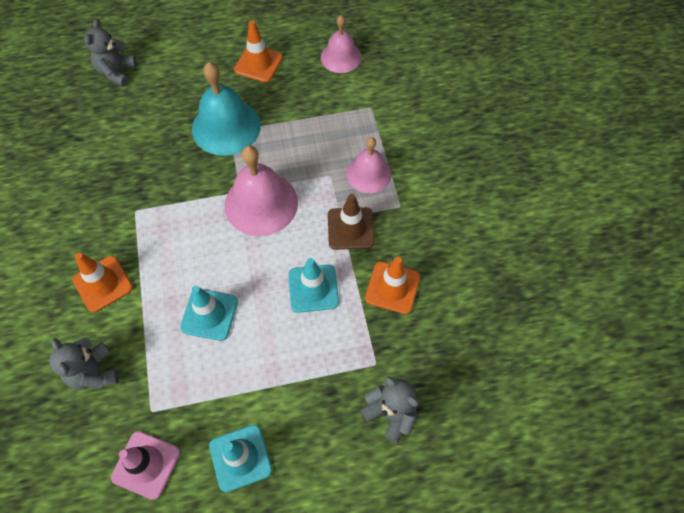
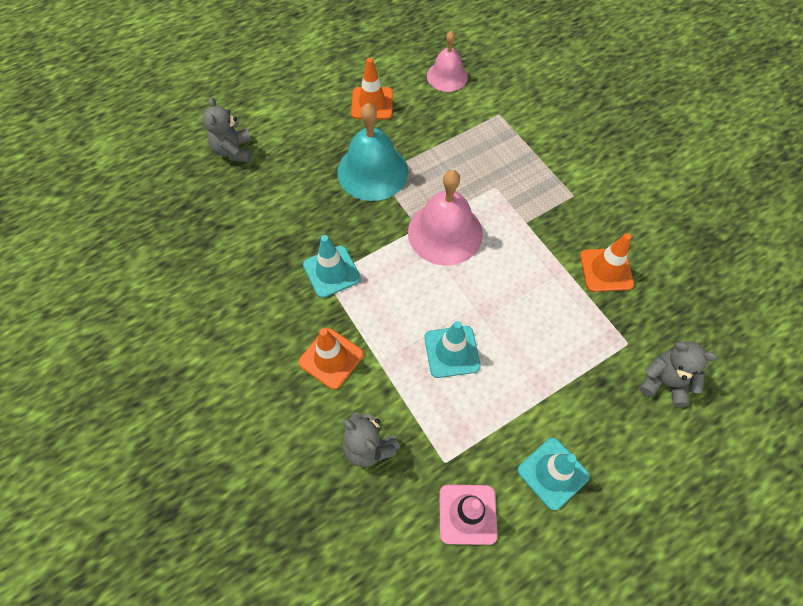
camera: 20 degrees left, 0 degrees up
(313, 288) = (535, 295): turquoise traffic cone -> turquoise traffic cone (331, 271)
(350, 228) = (540, 229): brown traffic cone -> none
(369, 174) = (530, 174): pink bell -> none

